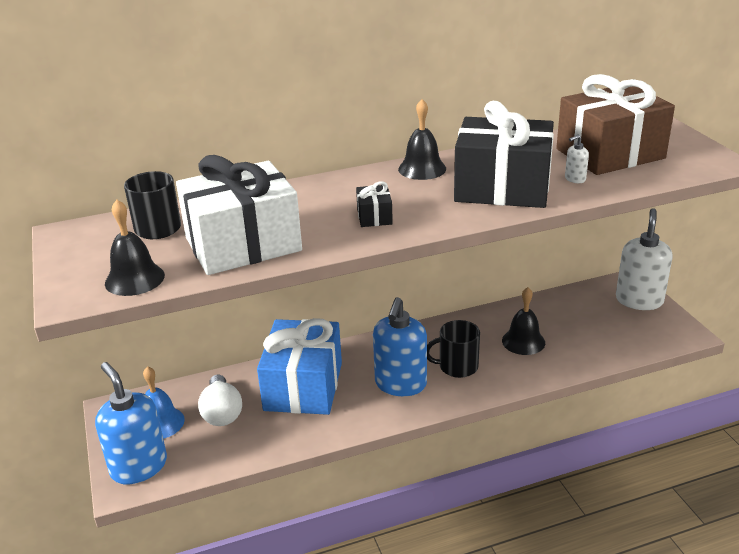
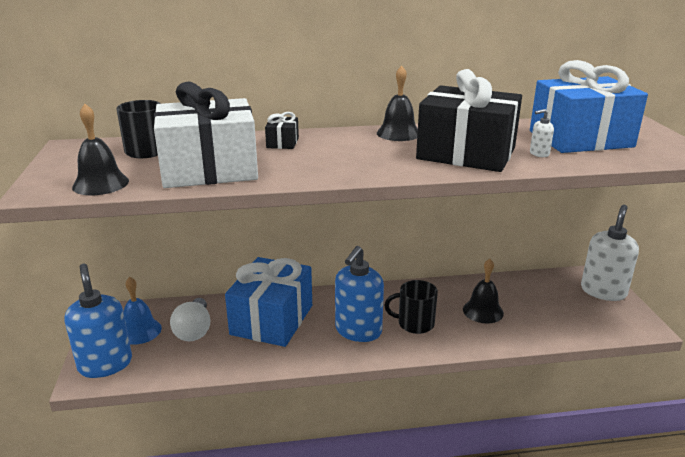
camera: 10 degrees right, 5 degrees down
(374, 217) = (337, 162): black gift -> black gift (282, 143)
(610, 154) = (580, 139): brown gift -> blue gift

